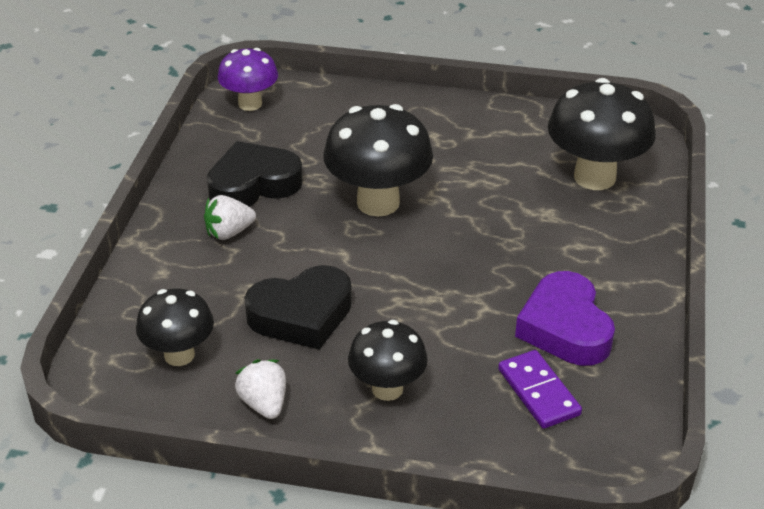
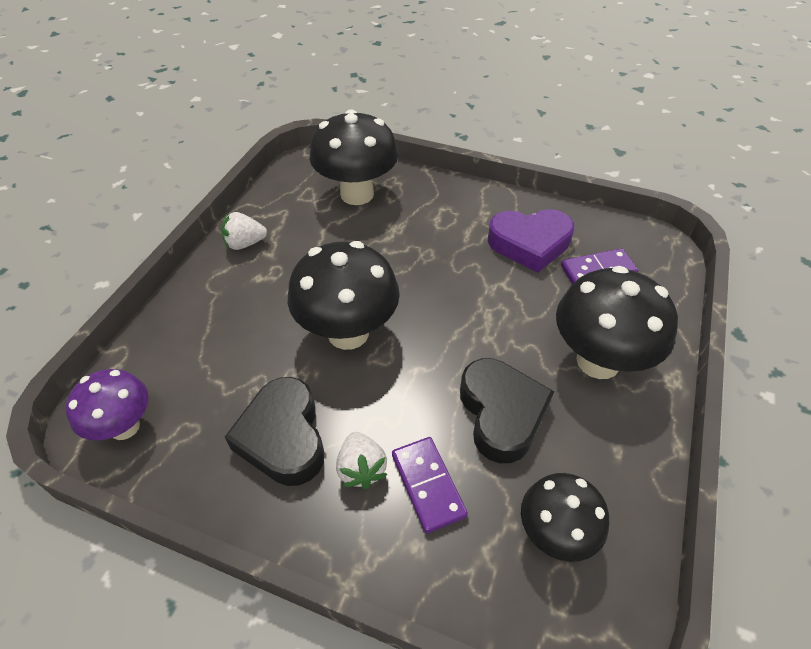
camera: 80 degrees left, 10 degrees up
(218, 273) = (428, 485): none -> purple domino
(264, 404) = (621, 458): white strawberry -> white strawberry (245, 243)
(387, 389) = (598, 361): black mushroom -> black mushroom, size x1.62

